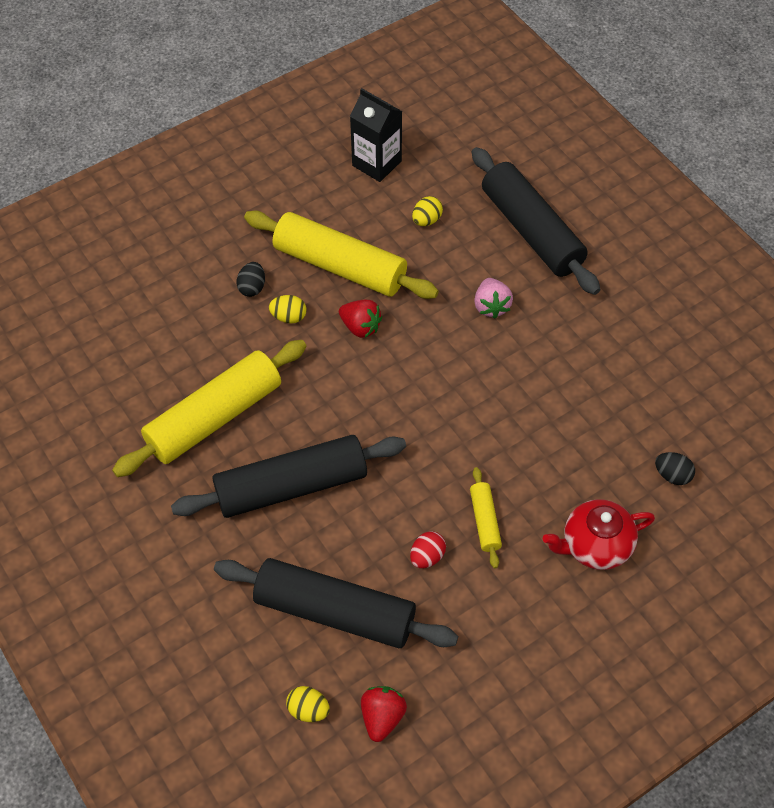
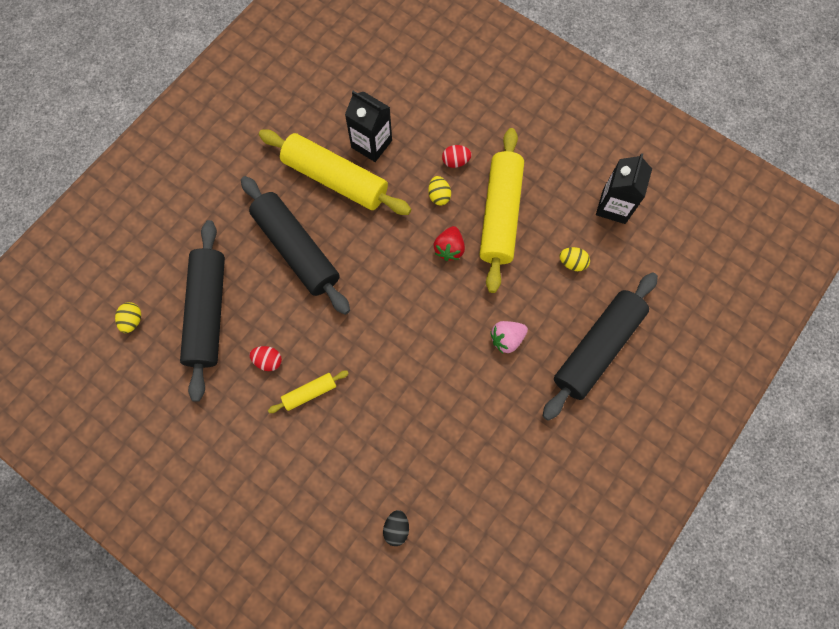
camera: 70 degrees right, 15 degrees up
(185, 365) = (371, 144): none -> black carton
(252, 287) = (455, 161): black egg -> red egg
(382, 717) = (139, 370): red strawberry -> none
(595, 545) = (314, 482): red teapot -> none

